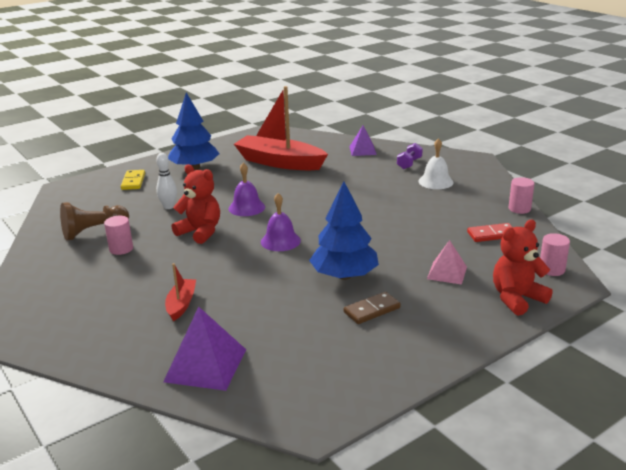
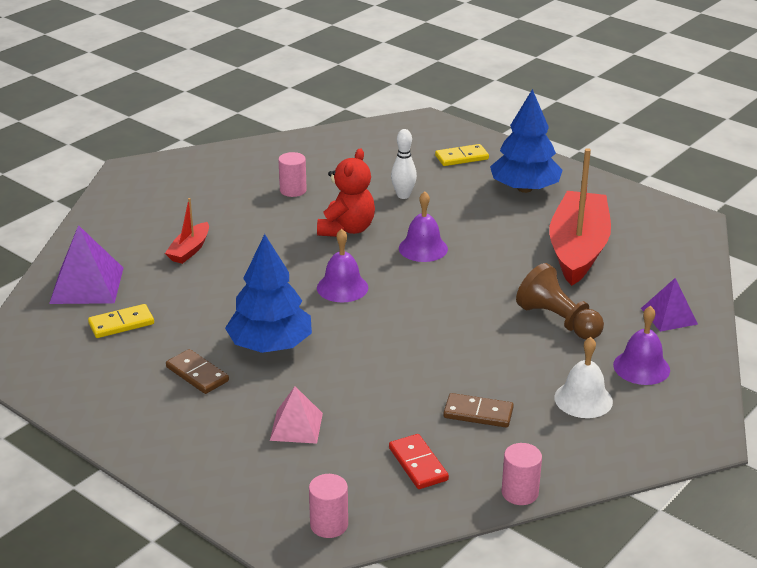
camera: 75 degrees right, 5 degrees up
(93, 232) = (325, 165): brown pawn -> brown pawn (558, 321)
(181, 304) = (189, 250): red boat -> red boat turned 120 degrees clockwise
(282, 346) = (121, 324): none -> yellow domino
(409, 163) = (641, 367): purple dumbbell -> purple bell
(443, 211) = (478, 413): none -> brown domino
(517, 299) = (242, 490): red teddy bear -> none

